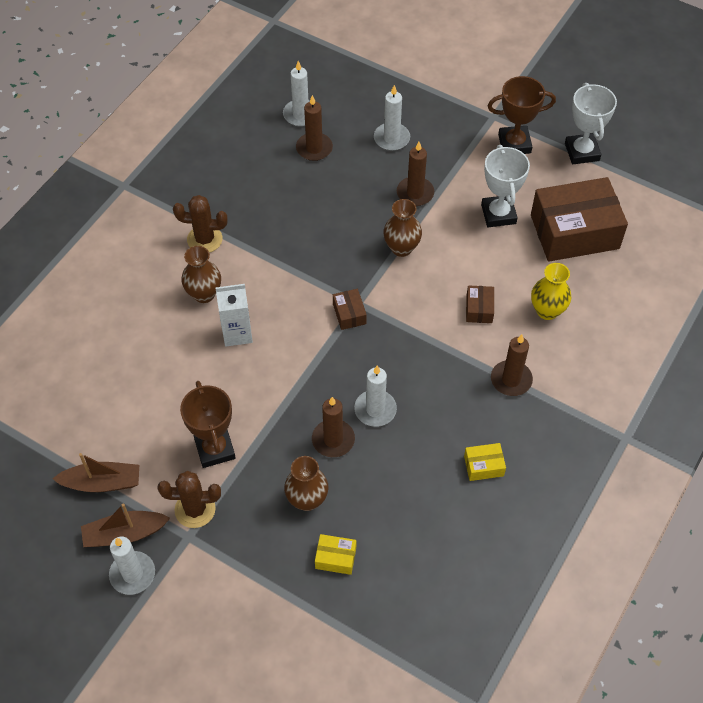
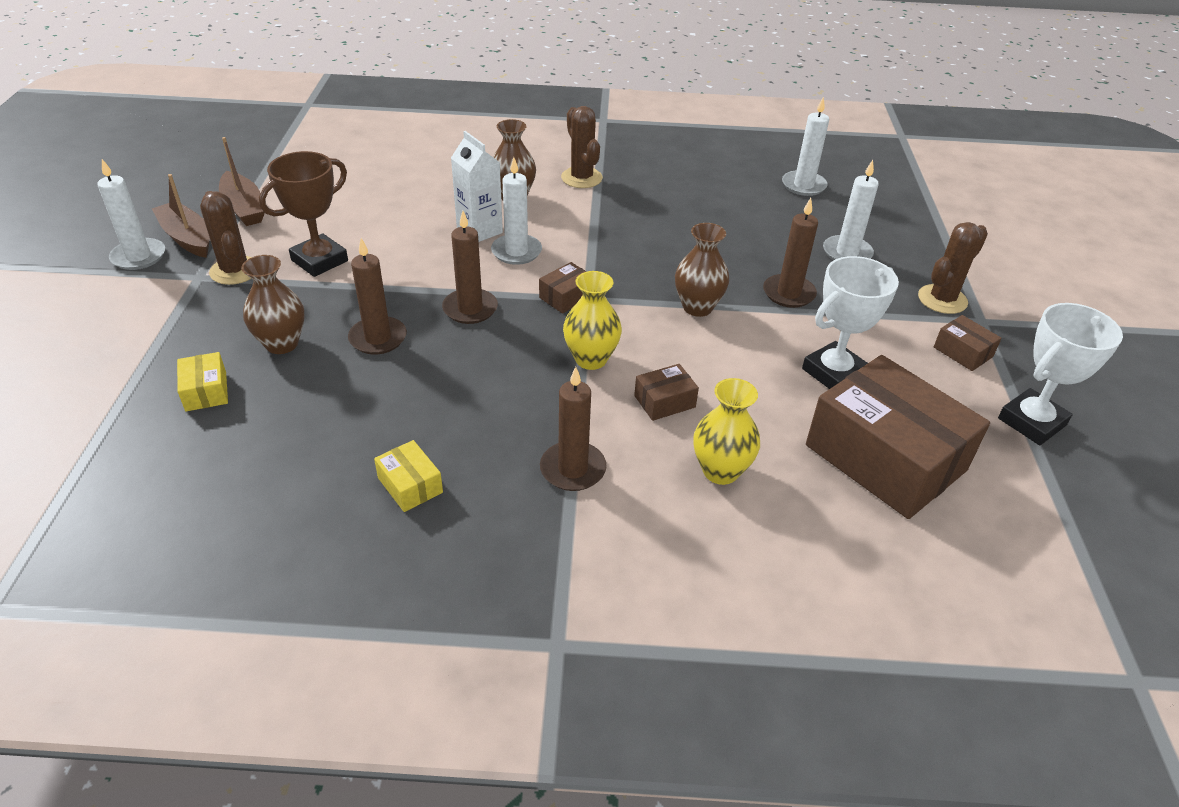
camera: 60 degrees right, 15 degrees down
(314, 148) = (769, 206): brown candle -> brown candle (470, 309)
(375, 410) = (442, 358): white candle -> white candle (516, 252)
(421, 328) = (591, 359): none -> yellow vase
(464, 121) = (942, 299): none -> brown cactus
(514, 144) = (962, 352): brown trophy -> brown box

